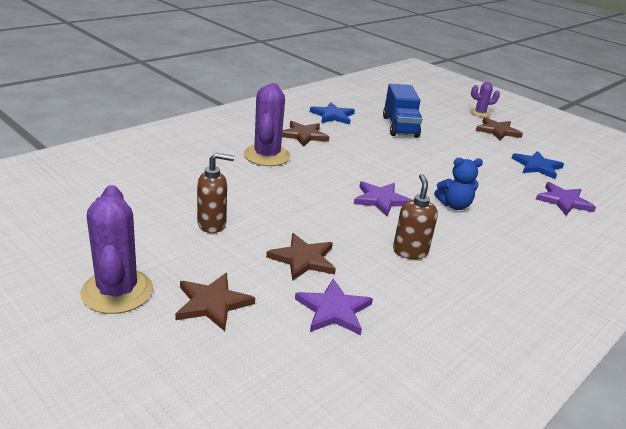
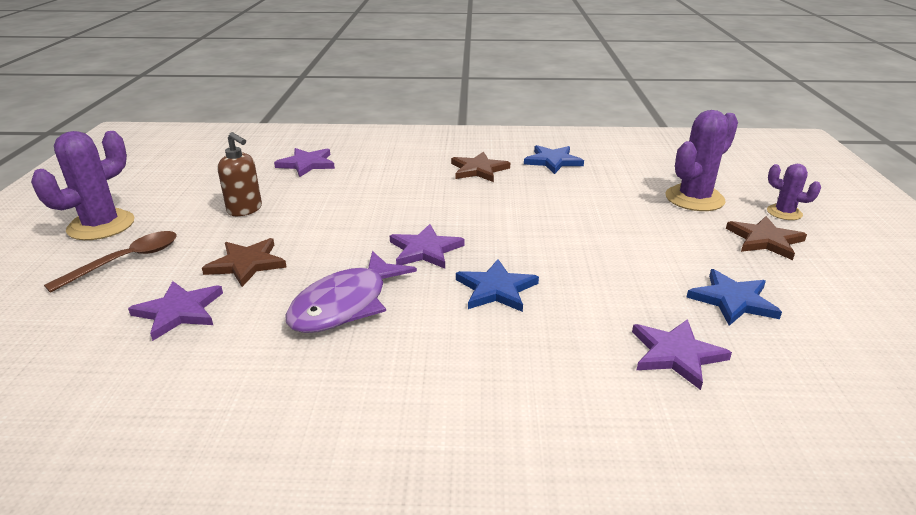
camera: 50 degrees right, 0 degrees up
(177, 171) = (307, 164): none -> purple star
(212, 303) = (126, 261): brown star -> brown spoon
(267, 156) = (403, 175): purple cactus -> purple cactus (694, 199)
(400, 127) = (615, 193): blue truck -> none
(410, 251) = (345, 304): brown soap dispenser -> purple fish
(454, 205) = (496, 289): blue teddy bear -> blue star

